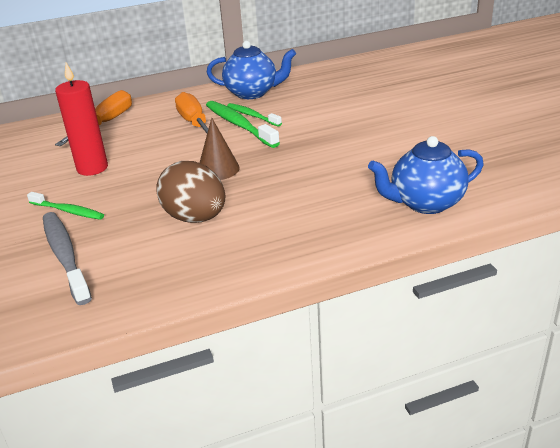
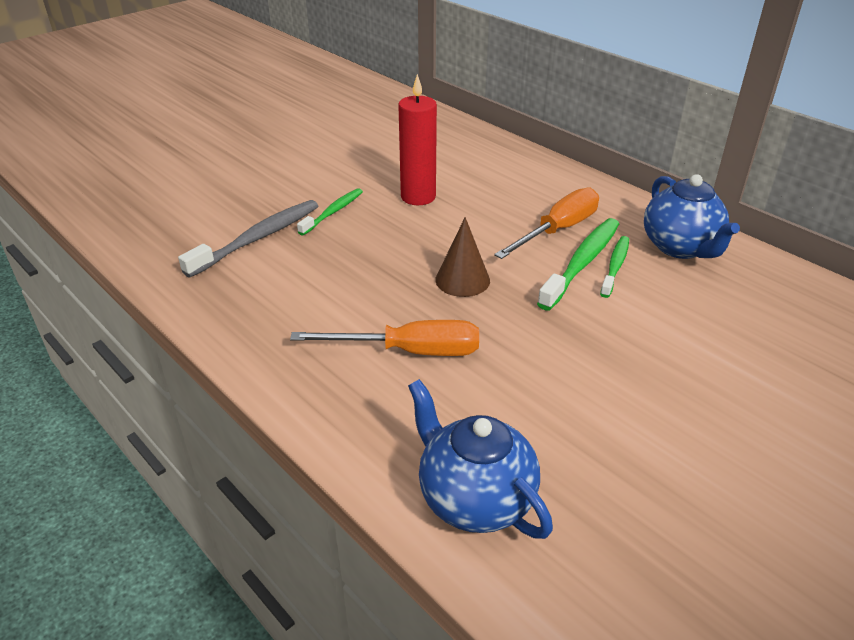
camera: 65 degrees right, 5 degrees up
(68, 211) = (333, 212): green toothbrush -> green toothbrush turned 150 degrees counterclockwise
(105, 123) = (515, 171): orange screwdriver -> orange screwdriver (409, 351)
(195, 218) = (351, 296): brown egg -> none

